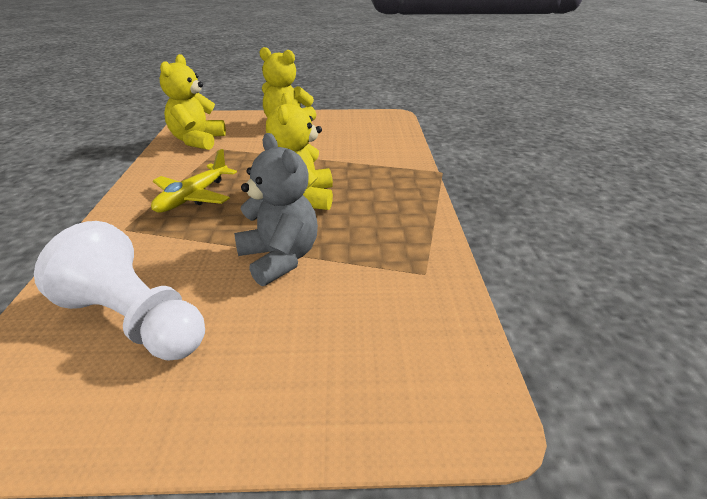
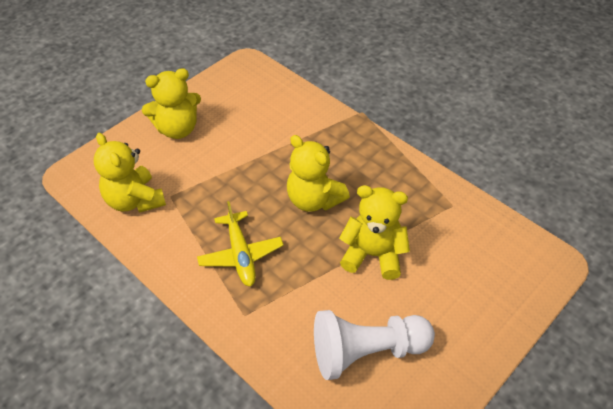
camera: 45 degrees left, 15 degrees up
(280, 258) = (373, 255): grey teddy bear -> yellow teddy bear

